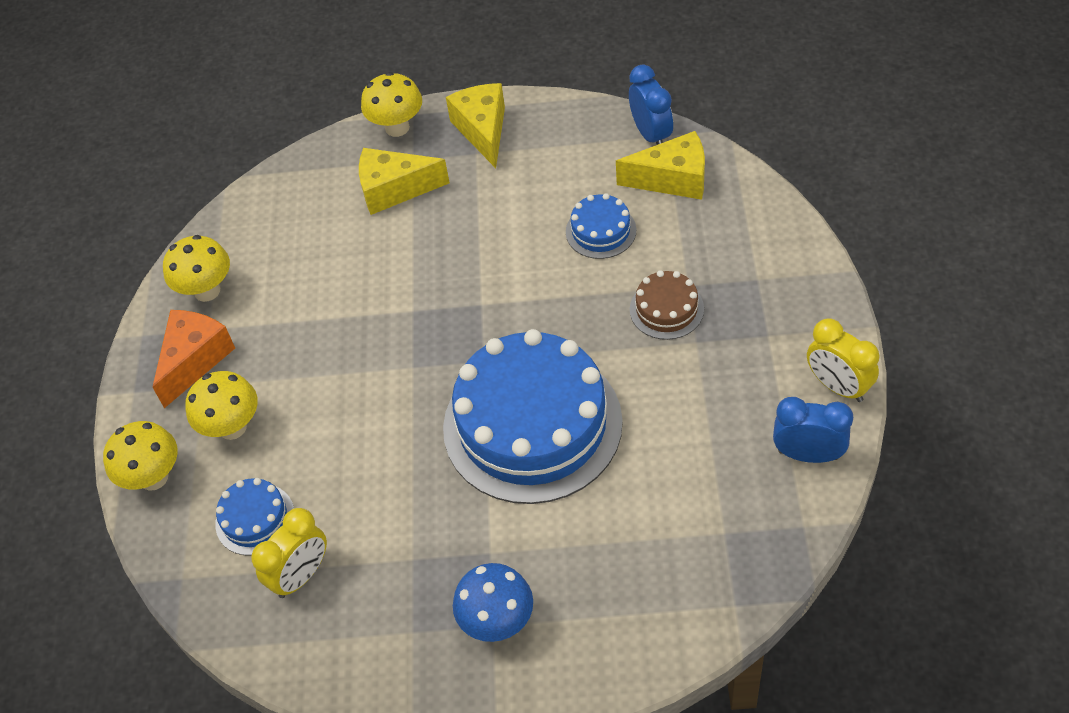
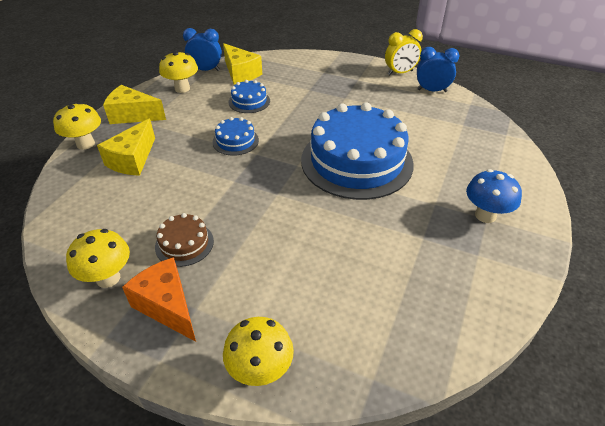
camera: 70 degrees left, 10 degrees down
(232, 427) = (251, 301): yellow mushroom -> yellow mushroom (182, 88)
(255, 519) = (344, 312): blue cake -> blue cake (235, 141)
(301, 575) = (408, 299): yellow clock -> none
(666, 309) = (318, 99): brown cake -> brown cake (184, 244)
(673, 179) = (241, 73): yellow cheese -> yellow cheese turned 120 degrees clockwise
(808, 454) = (432, 90): blue clock -> blue clock turned 60 degrees clockwise

